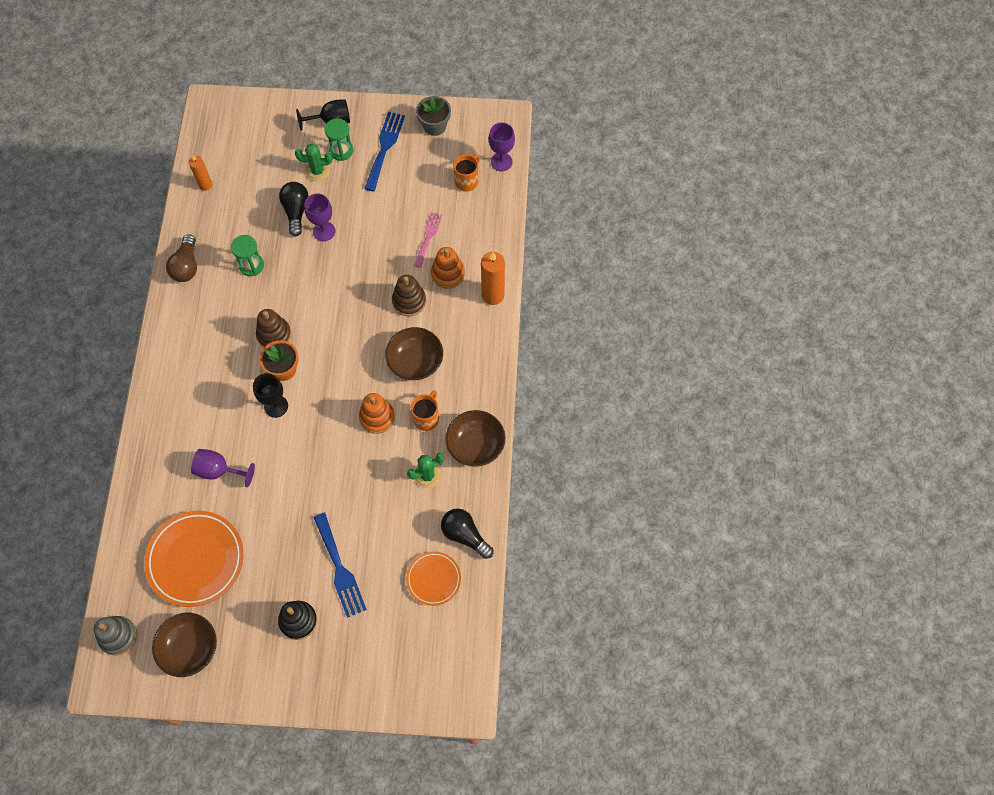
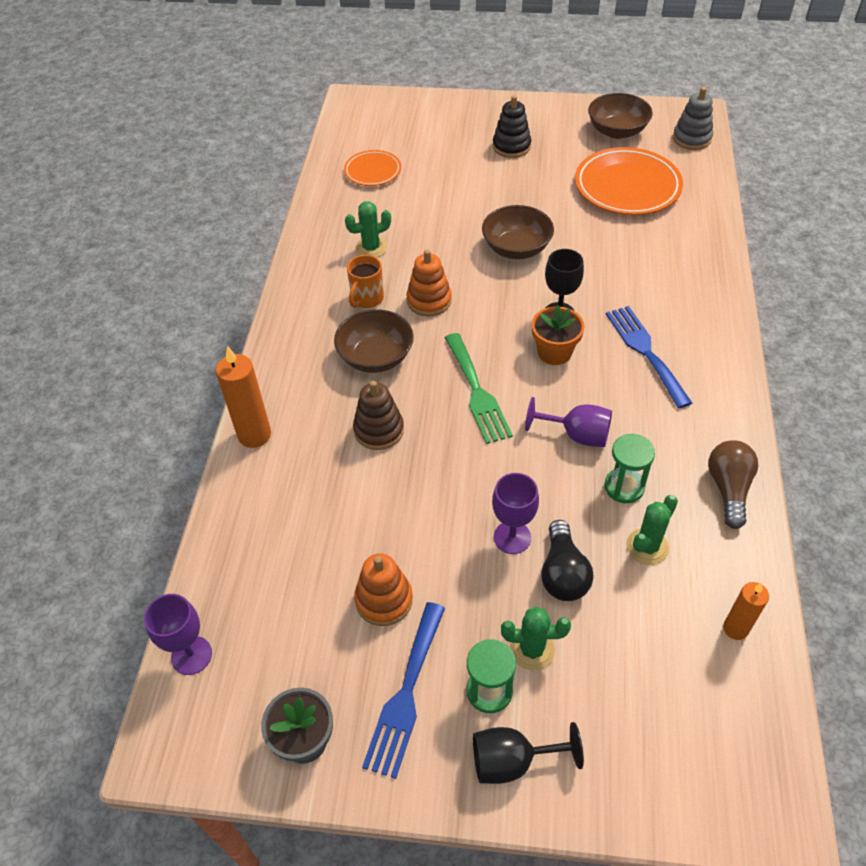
camera: 175 degrees left, 15 degrees down
(219, 471) = (619, 255): purple goblet -> purple goblet (577, 435)
(244, 228) = (647, 547): none -> green cactus
(274, 335) = (573, 392): brown stacking toy -> none
(340, 569) = (471, 179): blue fork -> blue fork (645, 351)
(341, 333) = (477, 392): none -> green fork
(428, 237) = (341, 522): pink fork -> none
(448, 274) = (316, 466): orange stacking toy -> orange stacking toy (384, 600)
(465, 535) = (335, 201): black light bulb -> none
(467, 181) = (261, 619): orange mug -> none
(475, 445) = (310, 273): brown bowl -> brown bowl (516, 248)

